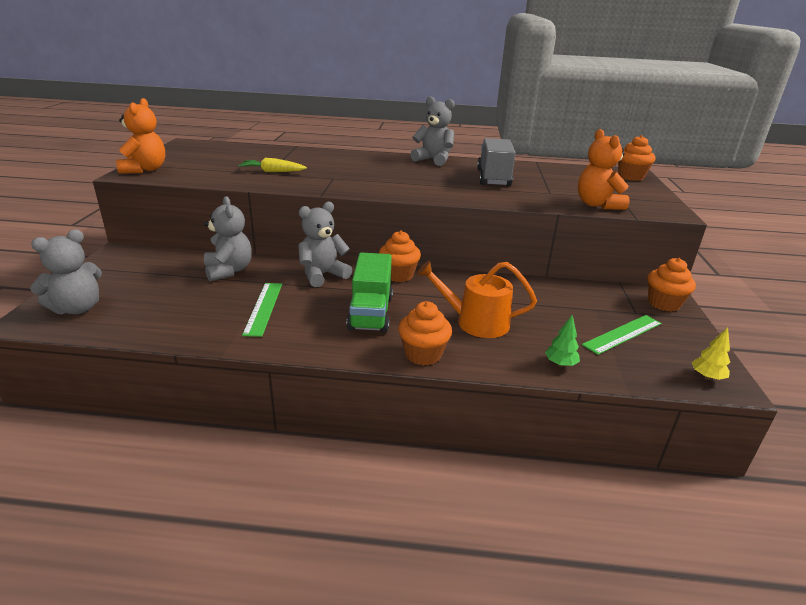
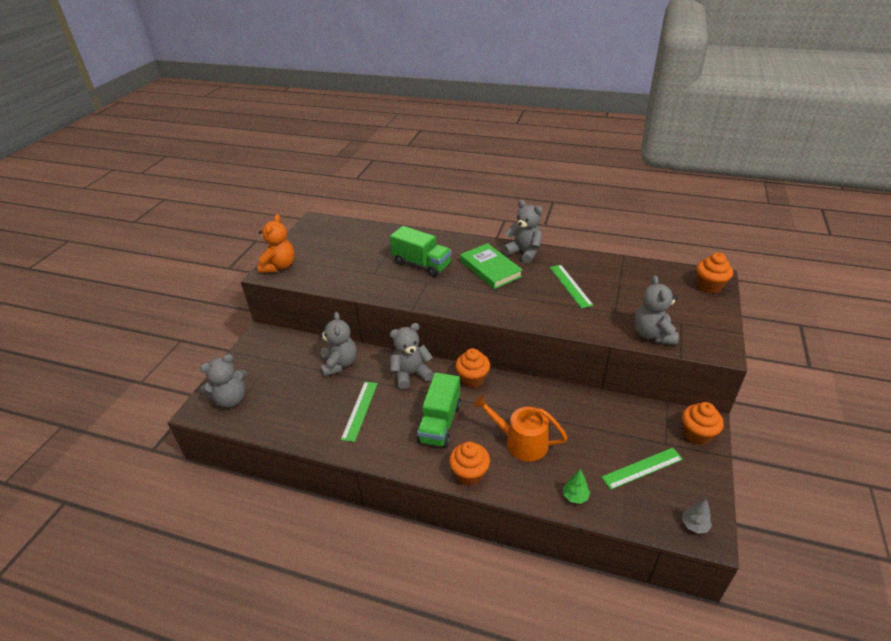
camera: 15 degrees right, 10 degrees up
(272, 172) = (378, 271): yellow carrot -> none
(322, 167) = (421, 264): none -> green truck
(402, 169) = (490, 269): none -> green book
(493, 178) = (570, 285): grey truck -> green ruler
(597, 205) = (652, 334): orange teddy bear -> grey teddy bear
(707, 377) = (694, 525): yellow tree -> grey tree

